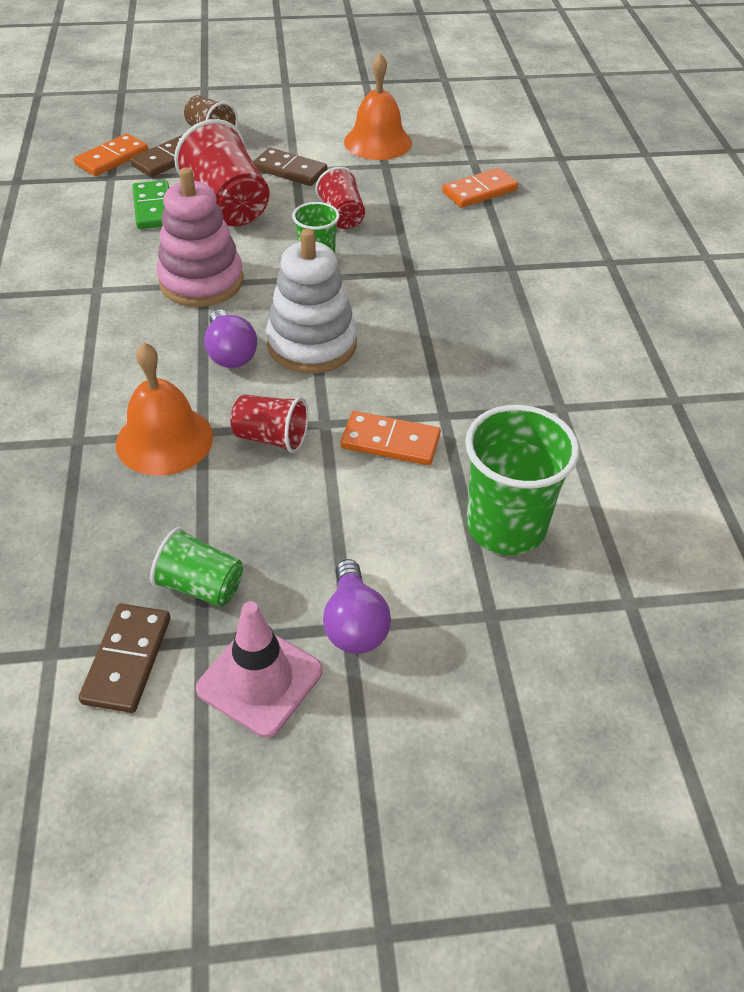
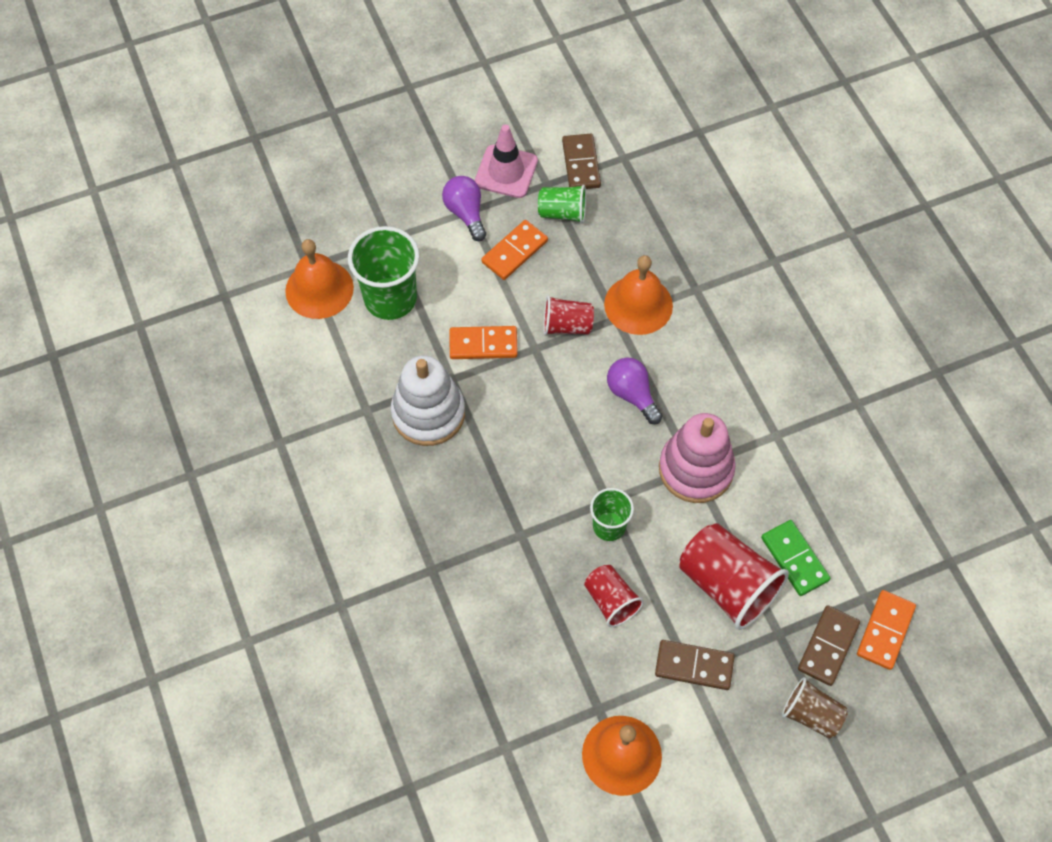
camera: 165 degrees right, 15 degrees up
(312, 344) = (573, 422): white stacking toy -> white stacking toy (428, 413)
(479, 191) = (486, 688): orange domino -> orange domino (514, 251)
(613, 564) = (319, 289): none -> orange bell

